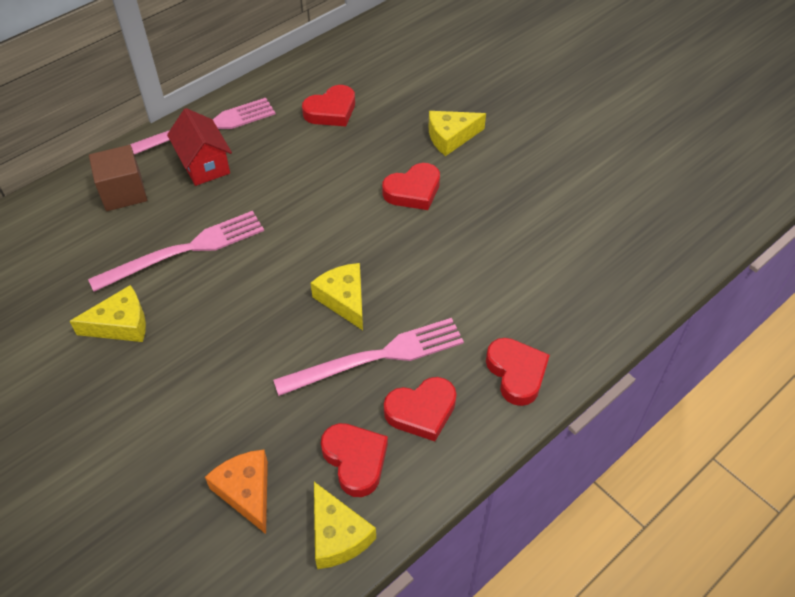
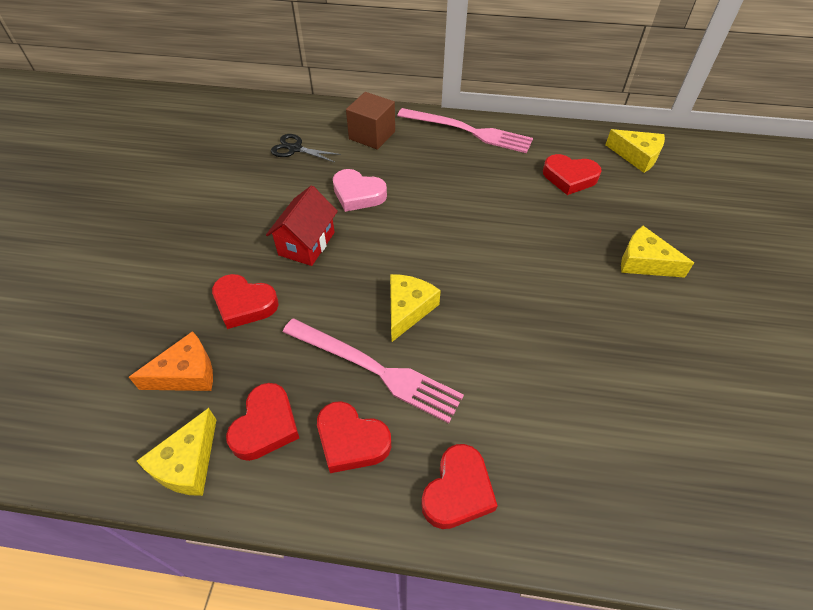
camera: 50 degrees right, 0 degrees up
(66, 258) = (295, 149): none -> black scissors
(121, 324) = (268, 208): yellow cheese -> yellow cheese (637, 156)
(185, 250) = (358, 194): pink fork -> pink heart
(204, 164) = (438, 152): red house -> red house (306, 243)
(246, 492) = (186, 373): orange cheese -> orange cheese turned 45 degrees clockwise
(413, 191) = (559, 277): red heart -> red heart (244, 304)

